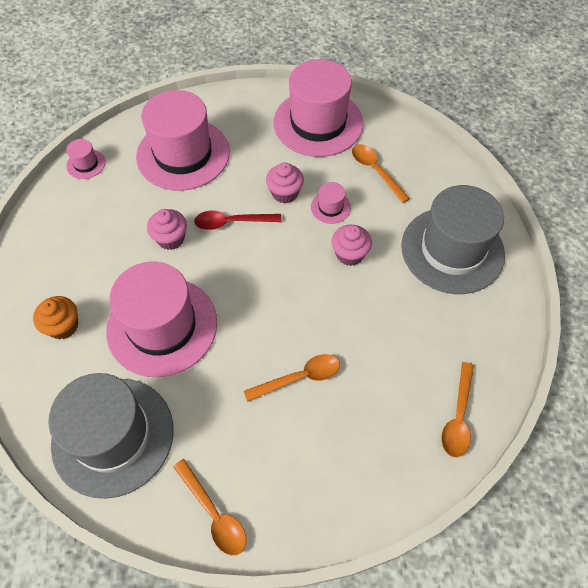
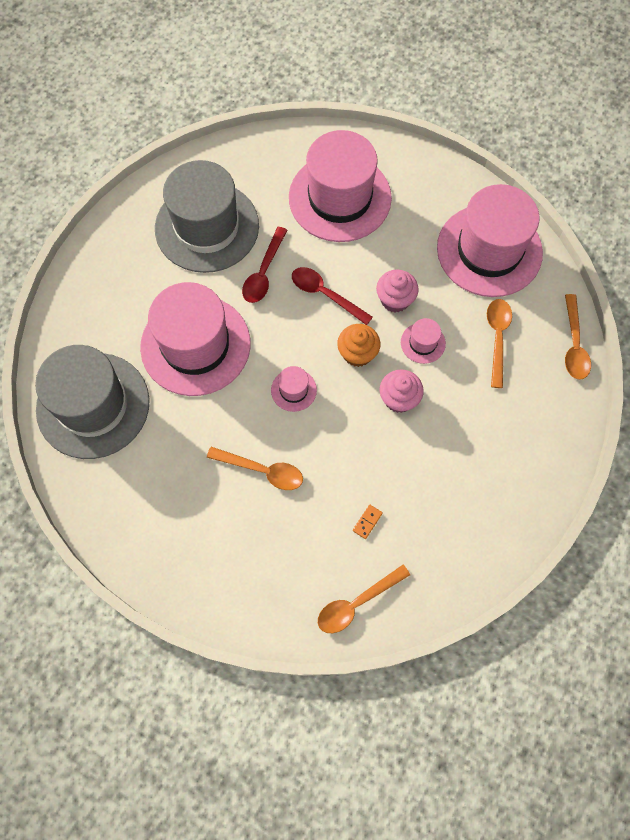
camera: 40 degrees right, 10 degrees up
(63, 326) = (125, 289): orange cupcake -> orange cupcake (357, 353)
(86, 164) = (251, 150): pink hat -> pink hat (293, 390)
(170, 238) = (263, 272): pink cupcake -> red spoon
(214, 513) = (115, 519): orange spoon -> orange spoon (574, 345)
(409, 353) = (367, 522): none -> orange domino
(452, 250) = (494, 464): grey hat -> grey hat (207, 227)

